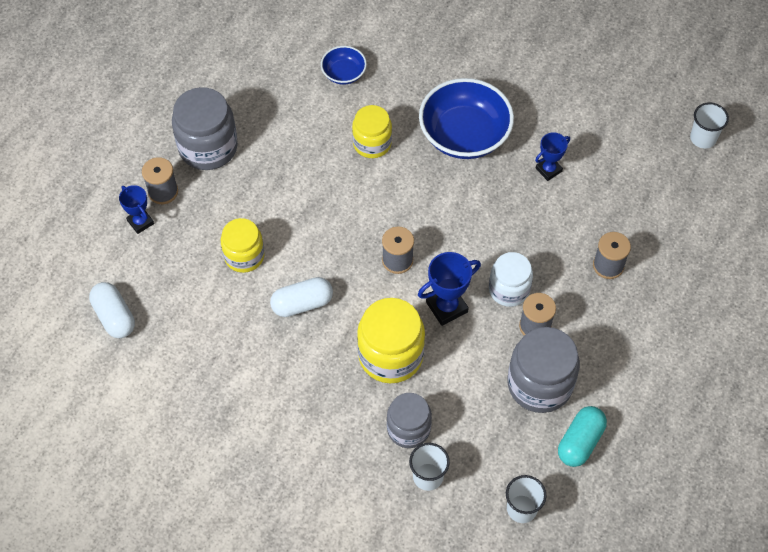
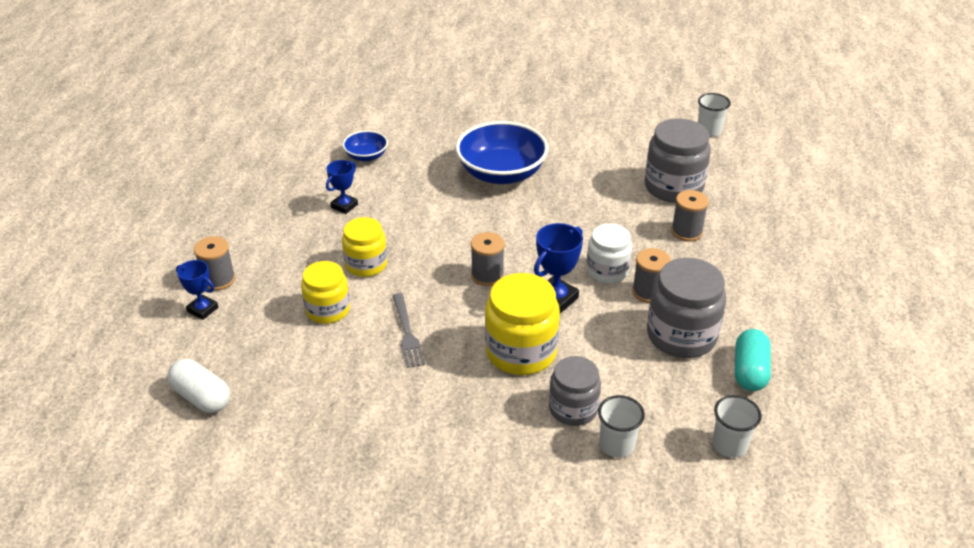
camera: 20 degrees left, 20 degrees down
(208, 147) = (253, 235): grey jar -> grey jar (673, 187)
(302, 304) = (407, 333): white capsule -> grey fork
(372, 143) = (417, 197): yellow jar -> yellow jar (366, 264)
(548, 170) = (591, 179): blue trophy -> blue trophy (344, 206)

